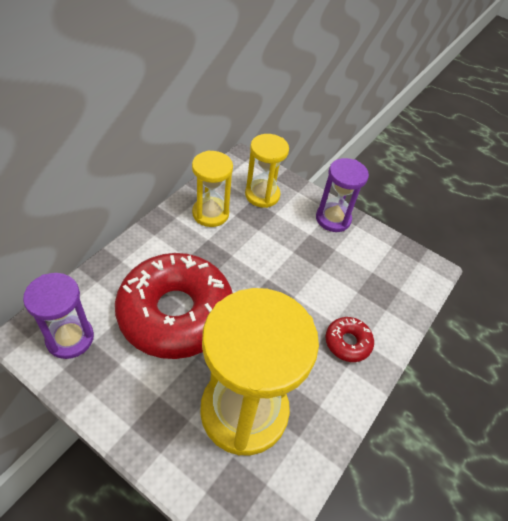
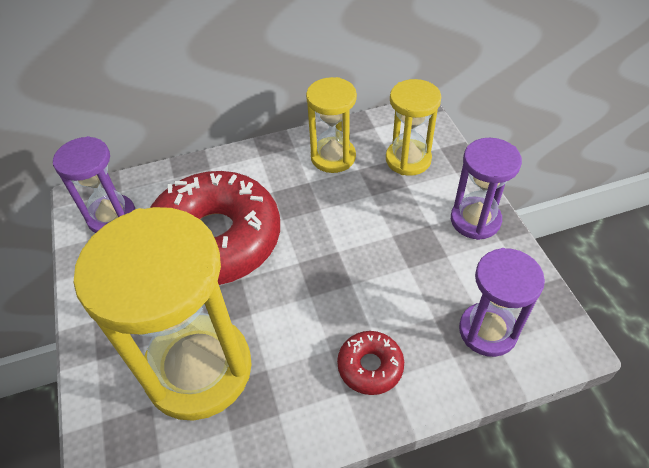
camera: 45 degrees right, 0 degrees up
(391, 284) = (487, 331): none -> purple hourglass

